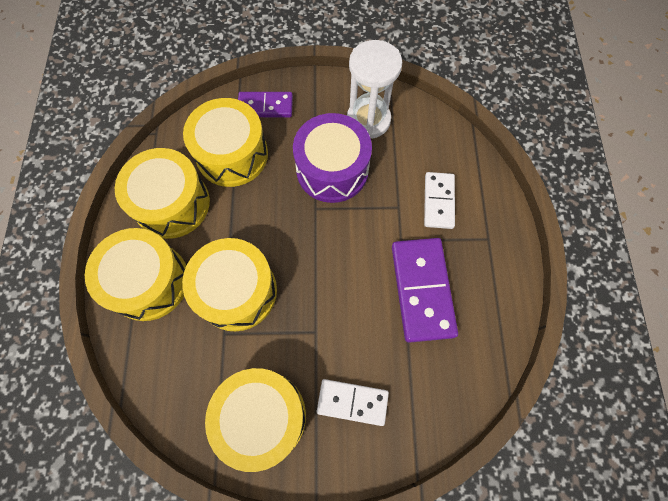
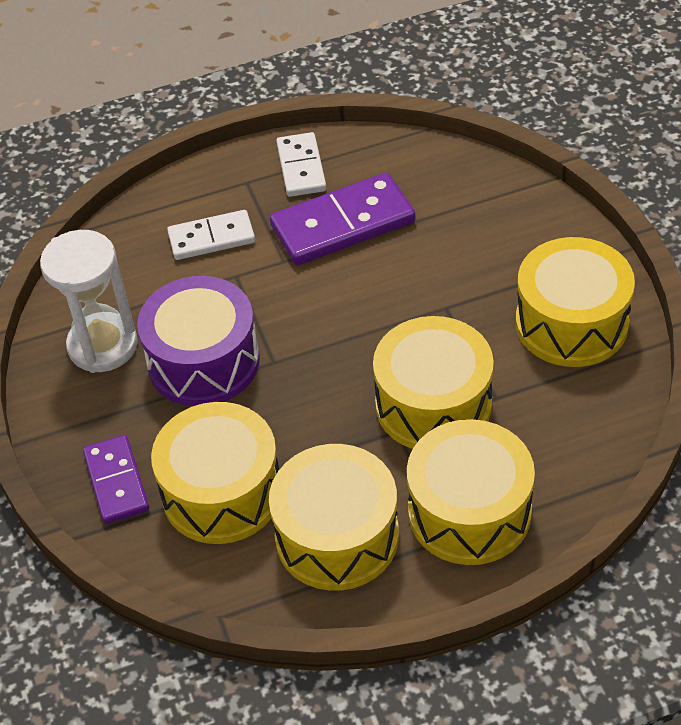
camera: 105 degrees left, 20 degrees down
(352, 402) = (509, 249): white domino -> white domino (301, 167)

